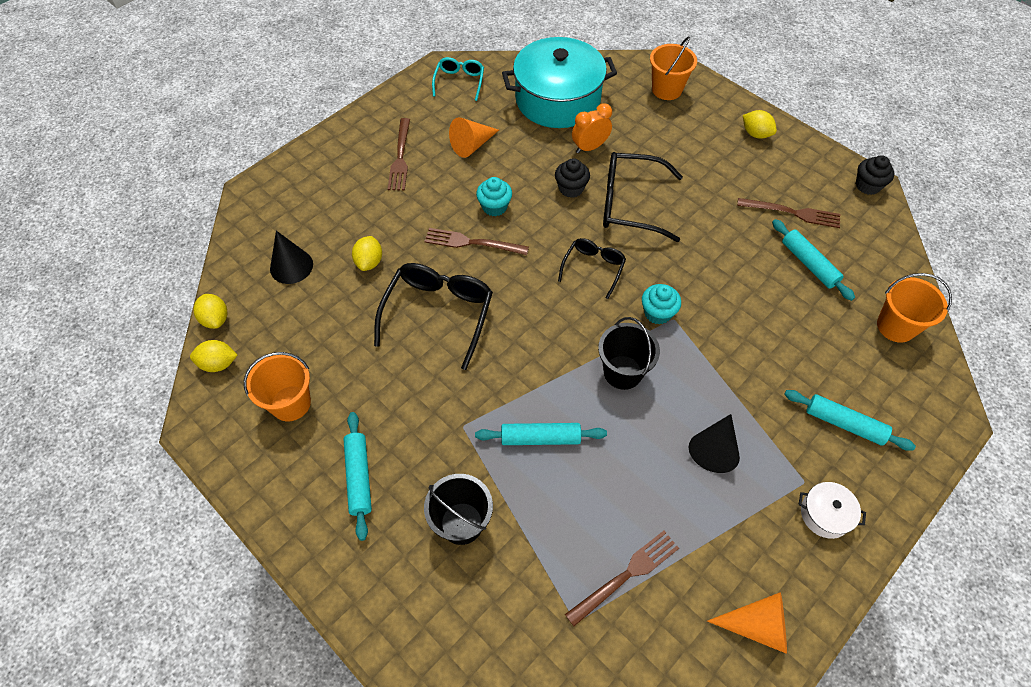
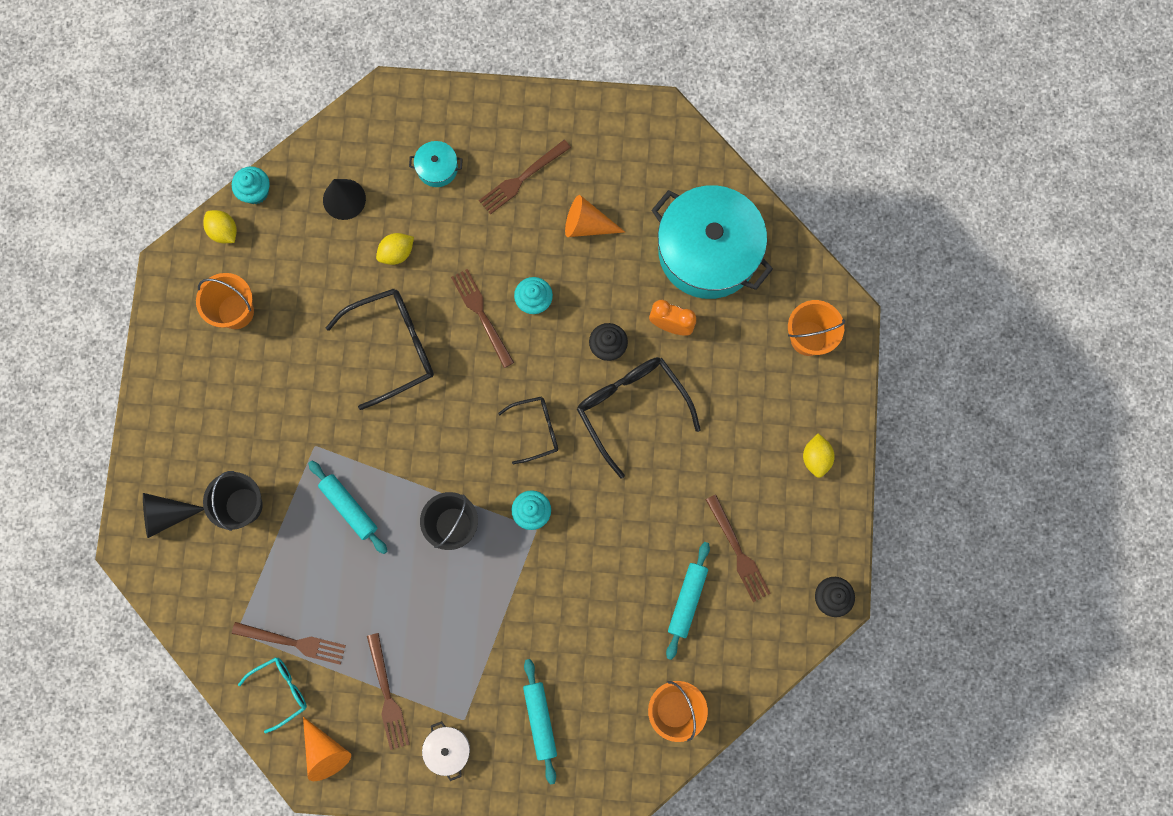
camera: 50 degrees right, 20 degrees up
(216, 319) = (255, 192): yellow lemon -> turquoise cupcake
(337, 197) = (437, 168): none -> turquoise pot
(359, 477) = (221, 409): turquoise rolling pin -> none
(459, 82) = (655, 148): turquoise glasses -> turquoise glasses (280, 691)
(714, 448) = (440, 637): black cone -> black cone (166, 515)
(738, 529) = (387, 695): none -> brown fork

